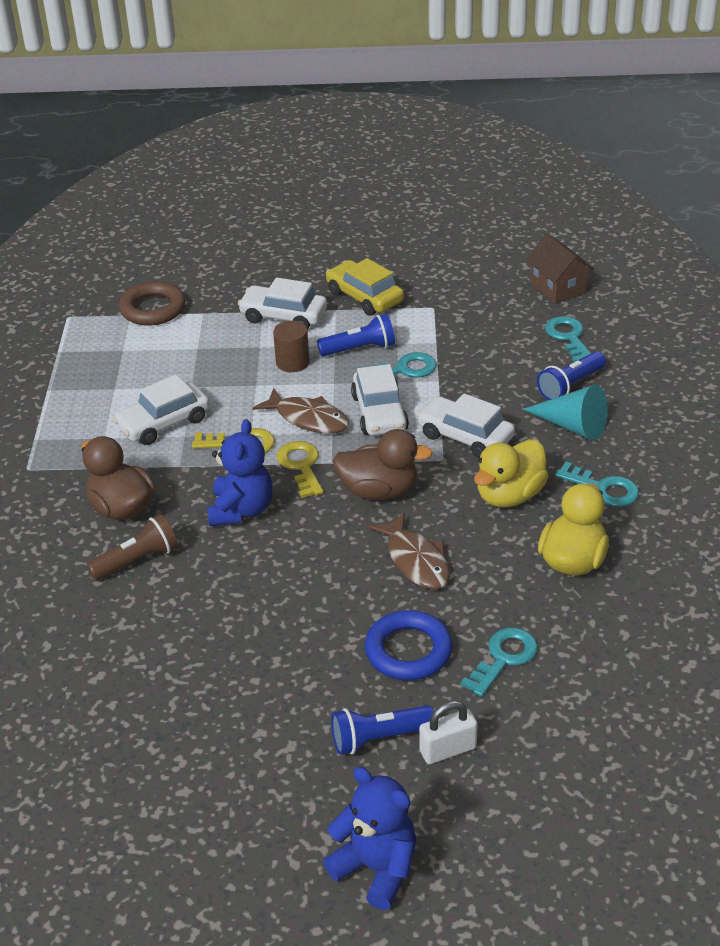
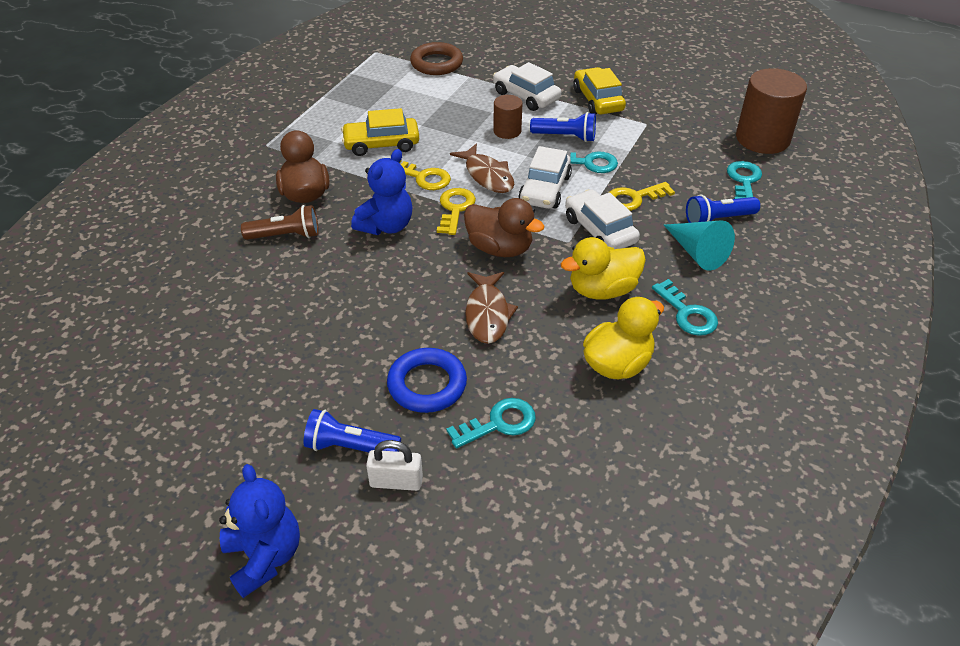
camera: 25 degrees right, 5 degrees up
(163, 423) = (381, 144): white car -> yellow car
(475, 392) = (634, 198): none -> yellow key
(558, 287) = (762, 139): brown house -> brown cylinder

